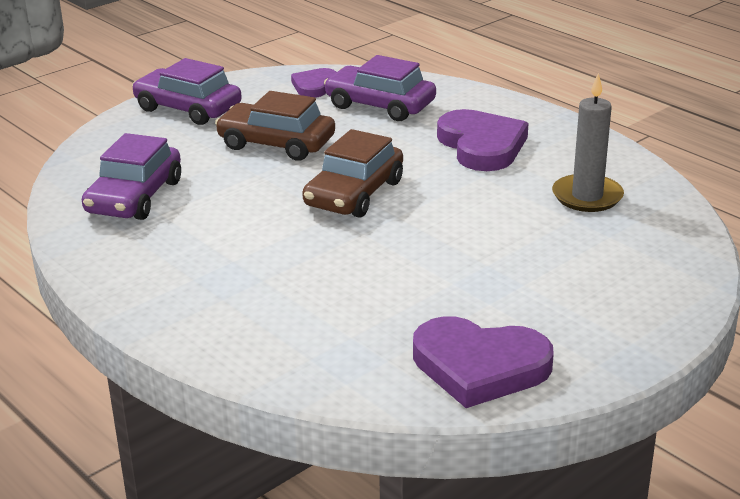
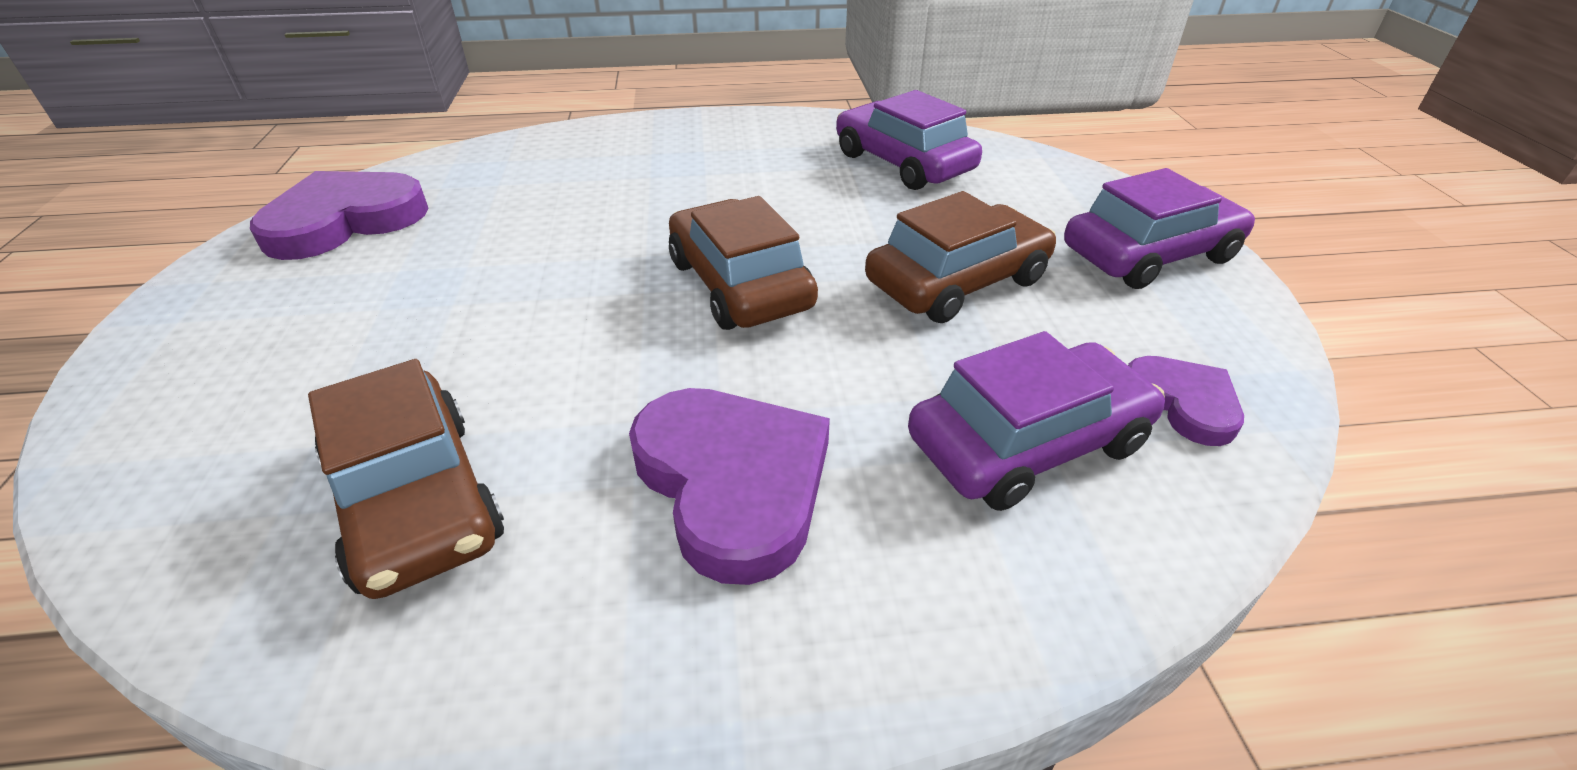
camera: 125 degrees right, 10 degrees up
(481, 146) = (733, 482): purple heart -> purple heart turned 135 degrees counterclockwise
(587, 196) = (416, 500): grey candle -> brown car

